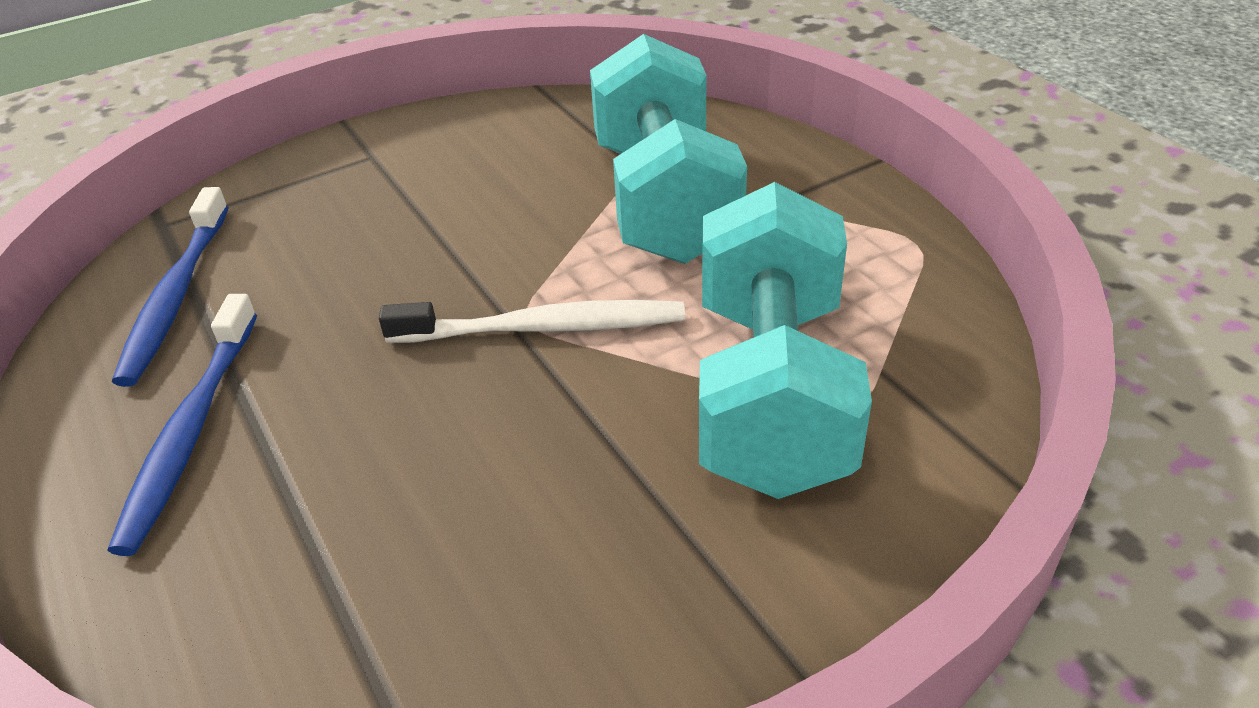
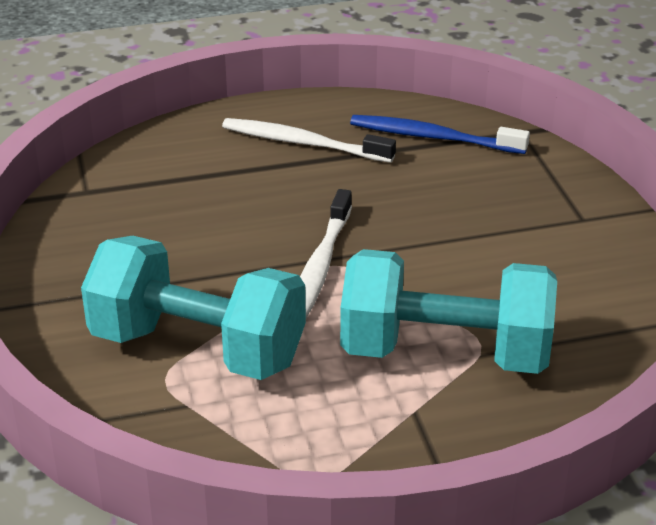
camera: 105 degrees right, 5 degrees down
(191, 430) = (304, 143): blue toothbrush -> white toothbrush

